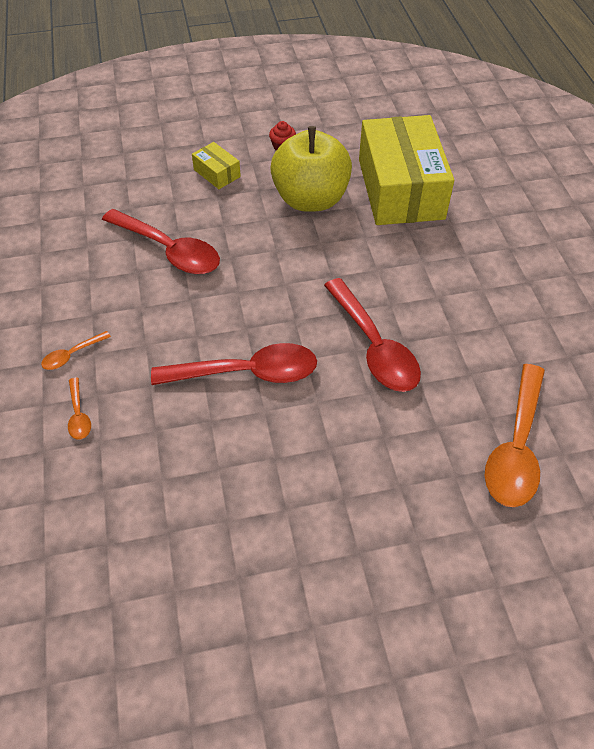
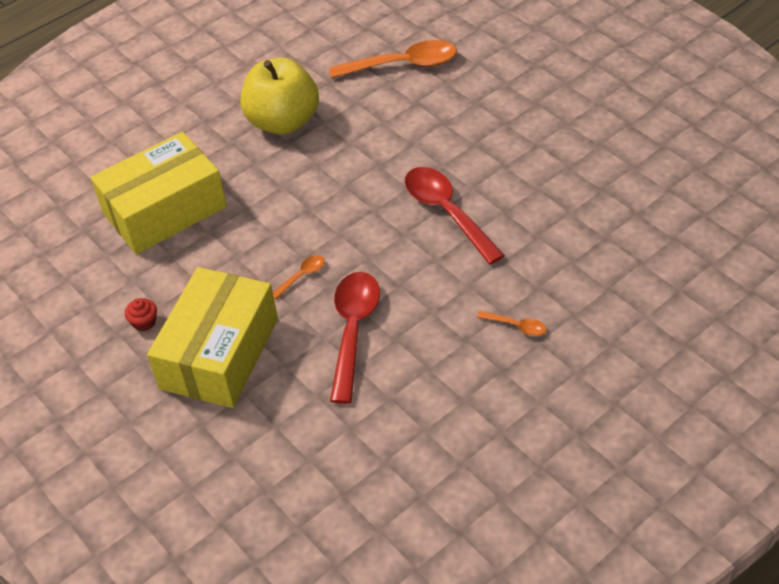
camera: 115 degrees left, 5 degrees down
(79, 415) = (563, 286): orange spoon -> orange spoon (302, 276)
(217, 173) = (219, 353): yellow box -> yellow box, size x2.40
(310, 199) = (217, 264): yellow apple -> yellow apple (283, 122)
(374, 346) = (367, 156): red spoon -> none

